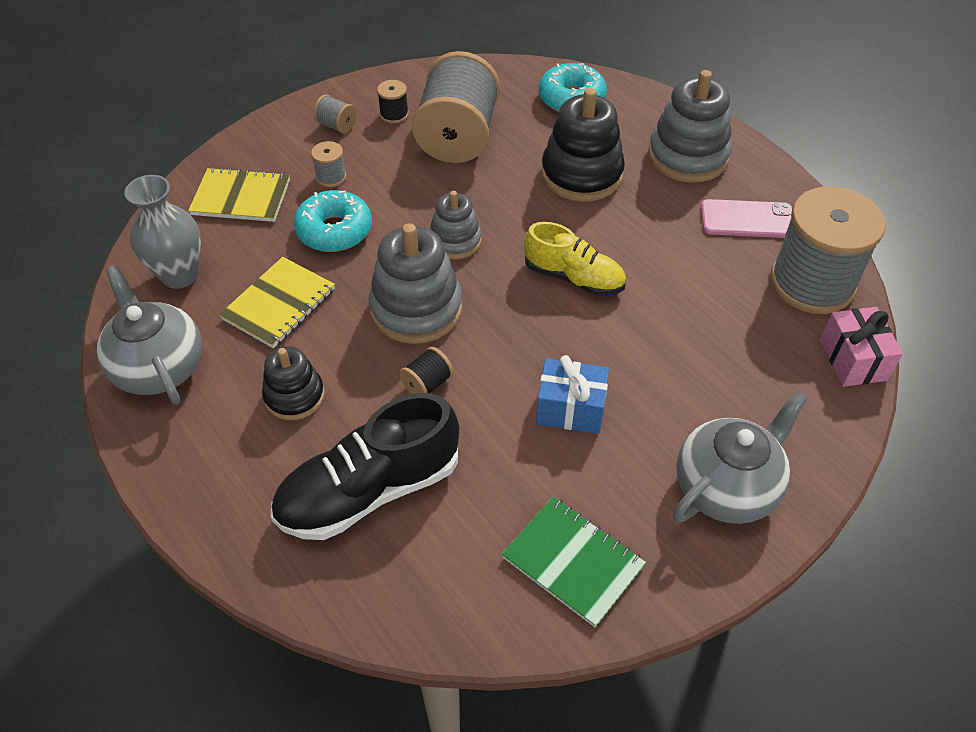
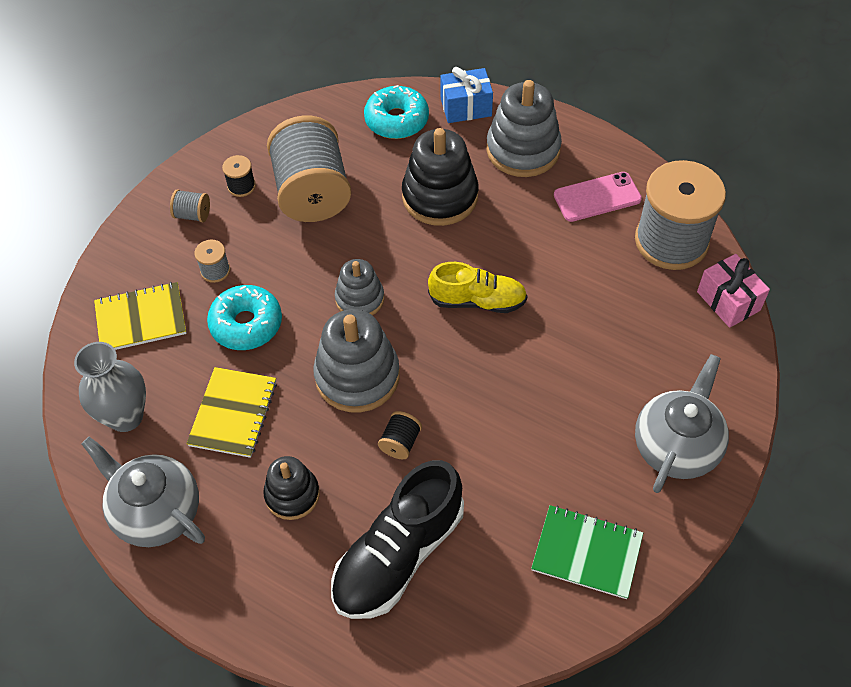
camera: 20 degrees left, 5 degrees up
(570, 409) = (528, 423): blue gift -> blue gift (466, 107)

